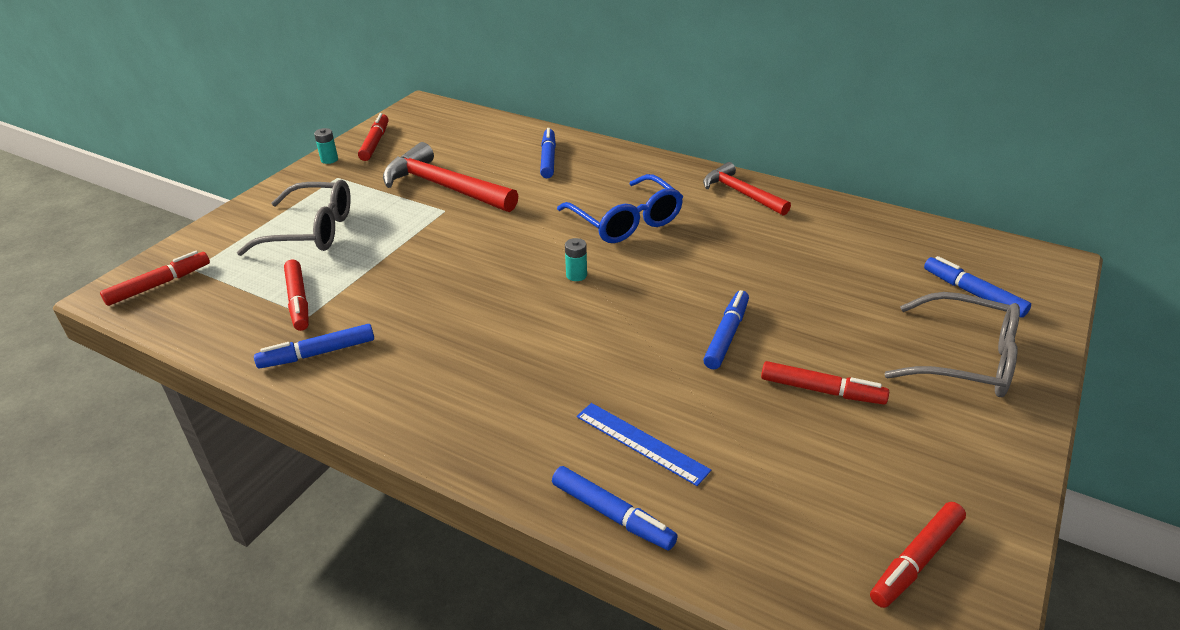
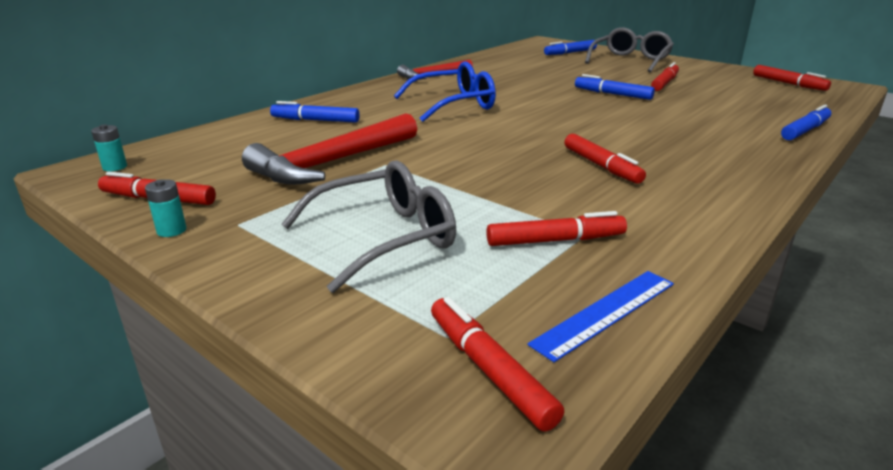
camera: 80 degrees left, 10 degrees down
(312, 231) = (384, 237): grey glasses -> grey glasses turned 45 degrees clockwise
(317, 353) = (660, 226): blue marker -> none
(450, 323) = (601, 166): none -> red marker
(576, 275) = (531, 123): turquoise battery -> turquoise battery (115, 167)
(641, 443) = (732, 120): blue ruler -> blue ruler (605, 312)

